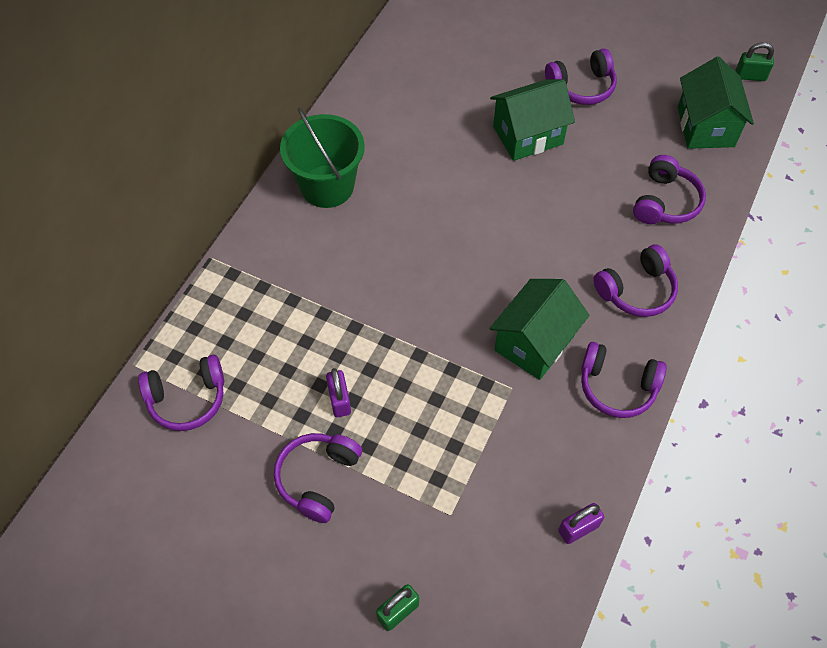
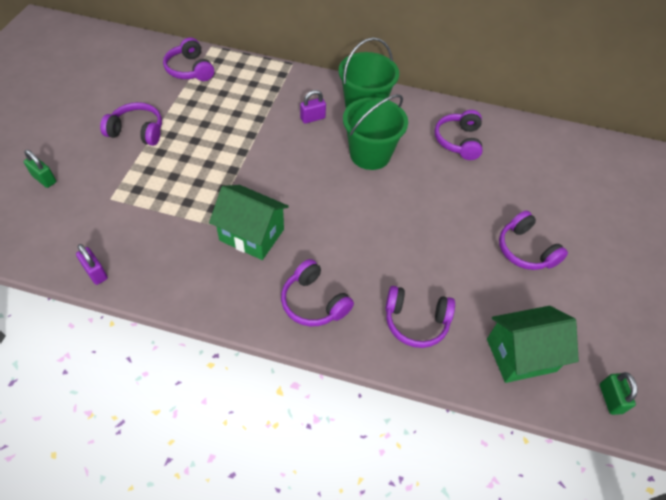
camera: 75 degrees right, 5 degrees down
(339, 400) = (193, 134): purple padlock -> purple padlock (312, 118)
(417, 196) = (370, 154): none -> green bucket
(528, 135) = (454, 216): green house -> none
(617, 386) = (218, 292): purple headphones -> purple headphones (458, 141)

